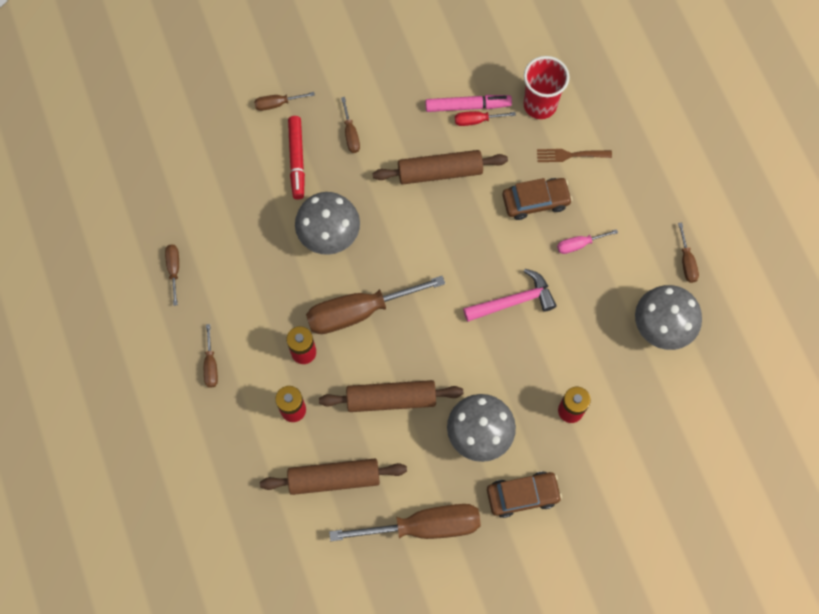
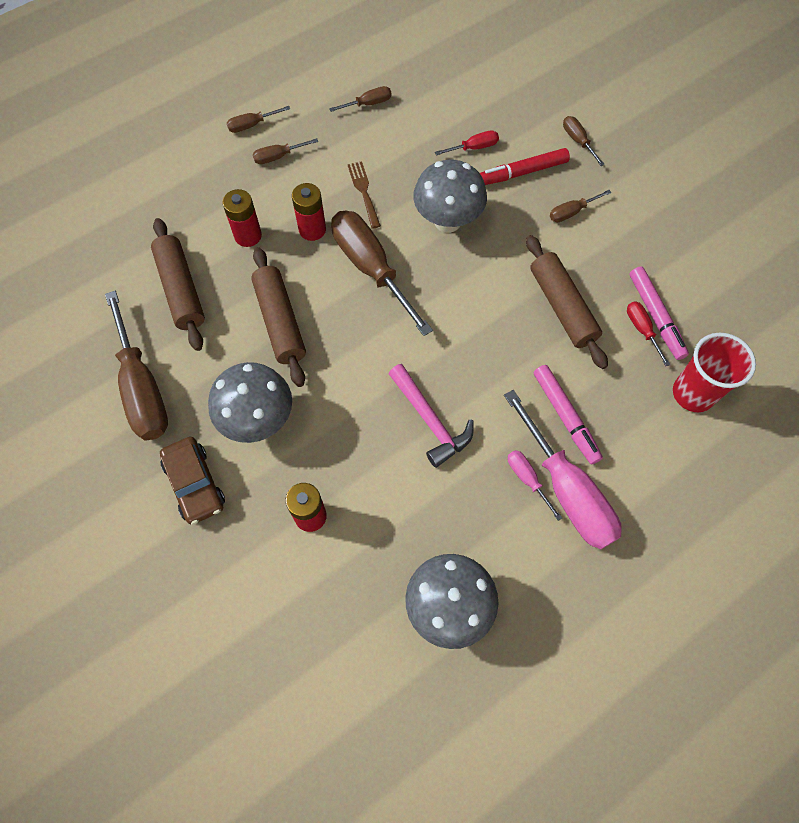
camera: 75 degrees right, 5 degrees down
(256, 191) = (474, 148): none -> red screwdriver
(535, 201) = (565, 417): brown car -> pink marker
(570, 155) = (642, 443): brown fork -> brown fork (364, 192)
(594, 220) = (566, 490): none -> pink screwdriver
(686, 262) = (551, 622): brown screwdriver -> brown screwdriver (252, 125)

